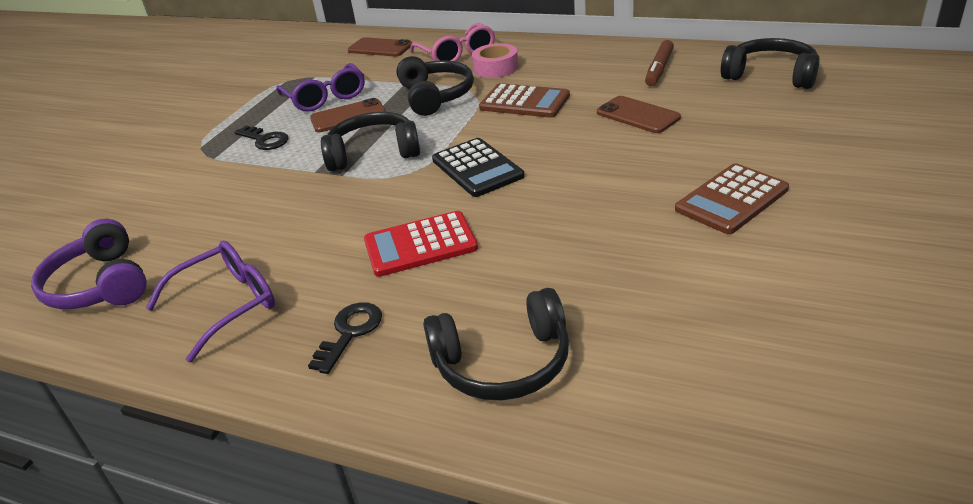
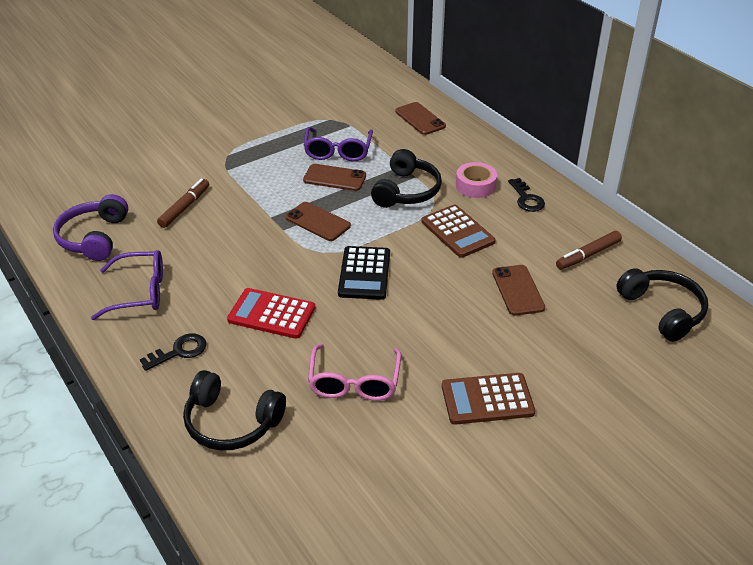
camera: 30 degrees right, 5 degrees up
(197, 207) = (185, 207): none -> brown marker
(265, 140) = (268, 171): black key -> black key (526, 199)
(373, 153) = (318, 222): black headphones -> brown phone
(457, 54) = (464, 156): pink glasses -> pink glasses (354, 382)

